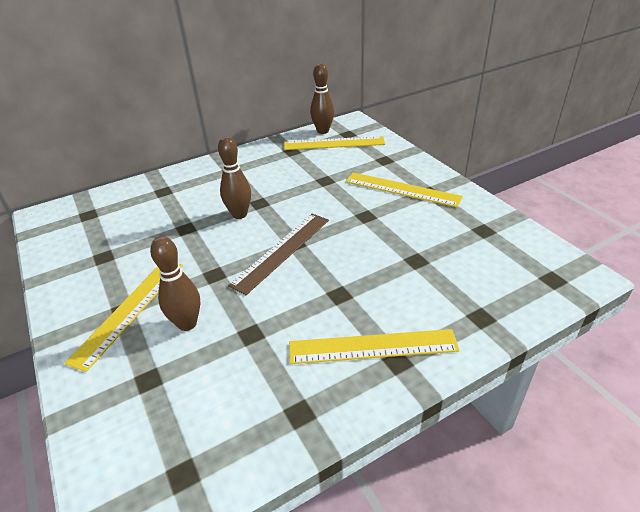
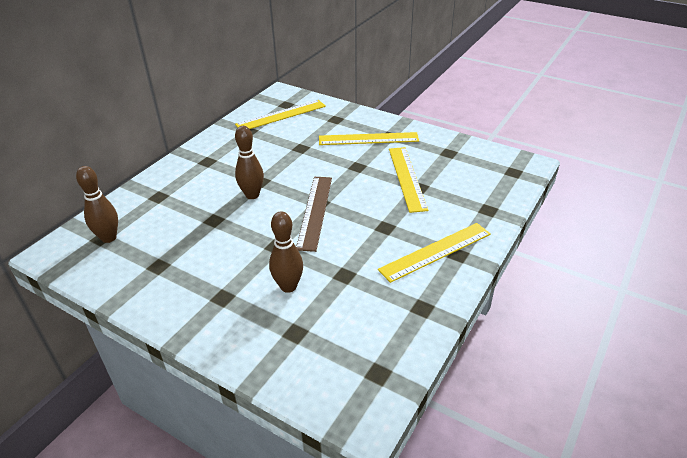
camera: 30 degrees left, 0 degrees up
(129, 310) = (229, 295): yellow ruler -> yellow ruler (407, 178)
(323, 131) = (261, 107): brown bowling pin -> brown bowling pin (109, 238)

